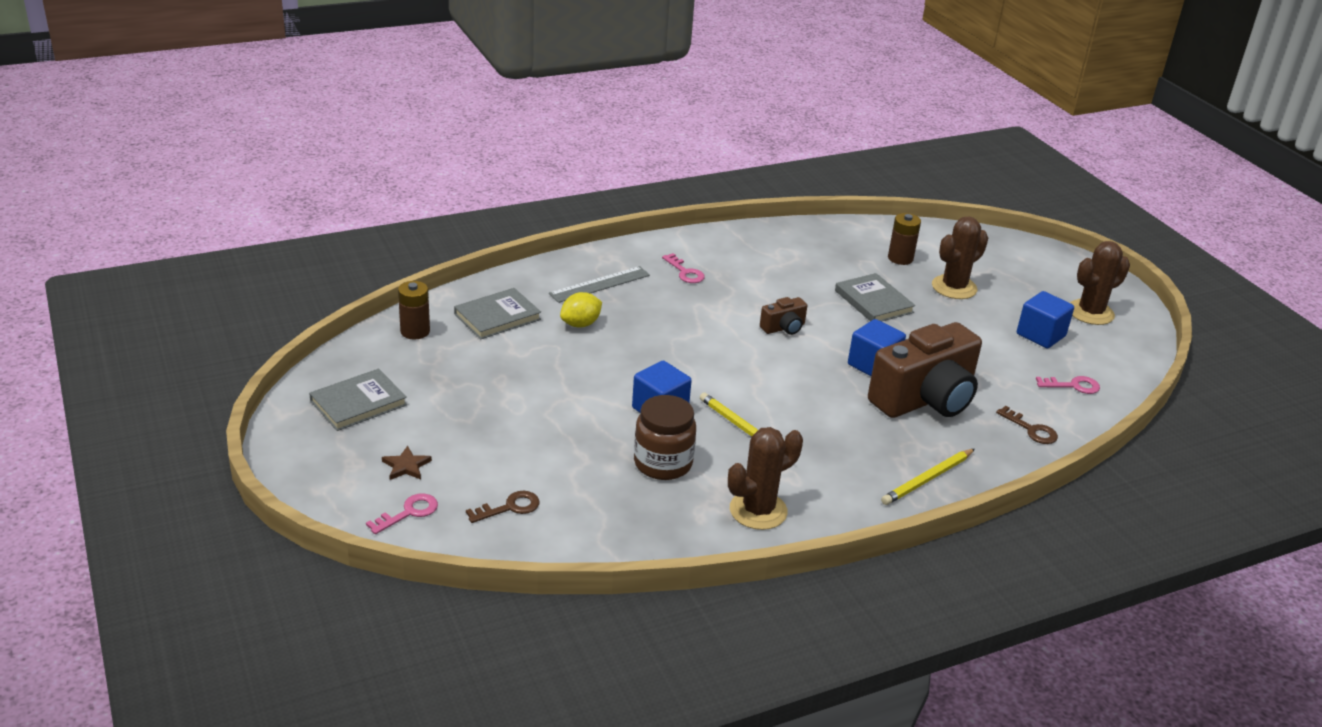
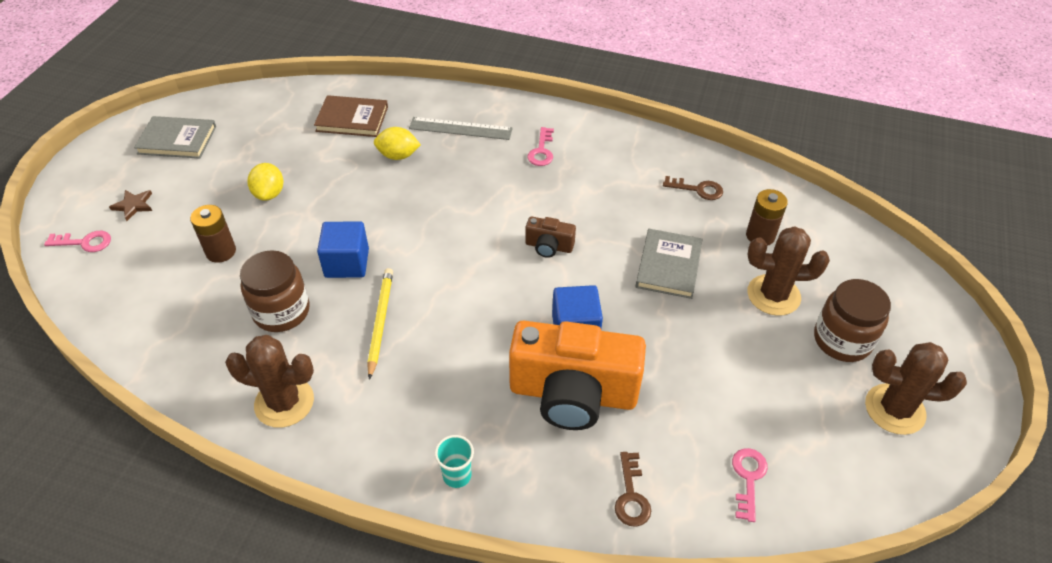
camera: 45 degrees right, 15 degrees up
(415, 331) = (285, 103): brown battery -> brown battery (221, 251)
(497, 317) = (352, 119): grey book -> brown book
(509, 508) = (140, 279): brown key -> brown key (697, 189)
(517, 398) = (269, 194): none -> yellow lemon
(925, 399) = (573, 394): brown camera -> orange camera
(927, 479) = (457, 475): yellow pencil -> turquoise cup
(1020, 292) = (842, 340): none -> brown jar
(1040, 335) = (795, 400): blue cube -> none
(1072, 386) = (748, 478): pink key -> pink key turned 120 degrees counterclockwise

